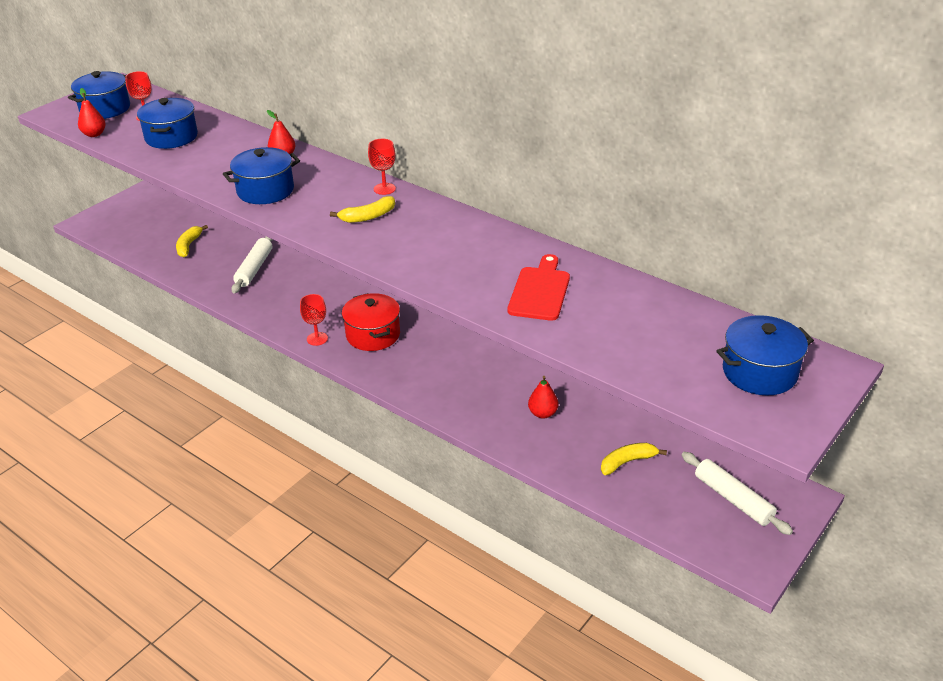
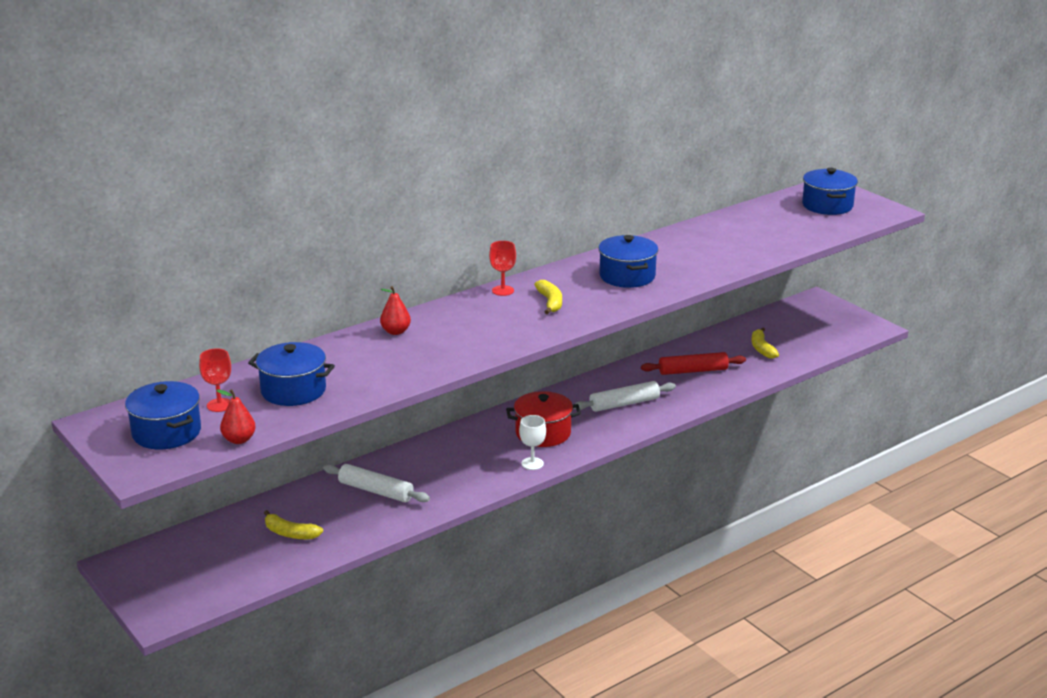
camera: 75 degrees left, 10 degrees down
(265, 190) = (465, 345): blue pot -> blue pot (627, 276)
(317, 339) = (532, 463): red goblet -> white goblet
(540, 291) = (705, 252): red cutting board -> none
(542, 413) = (693, 371): red pear -> red rolling pin
(733, 499) = (811, 320): white rolling pin -> white rolling pin (624, 404)

